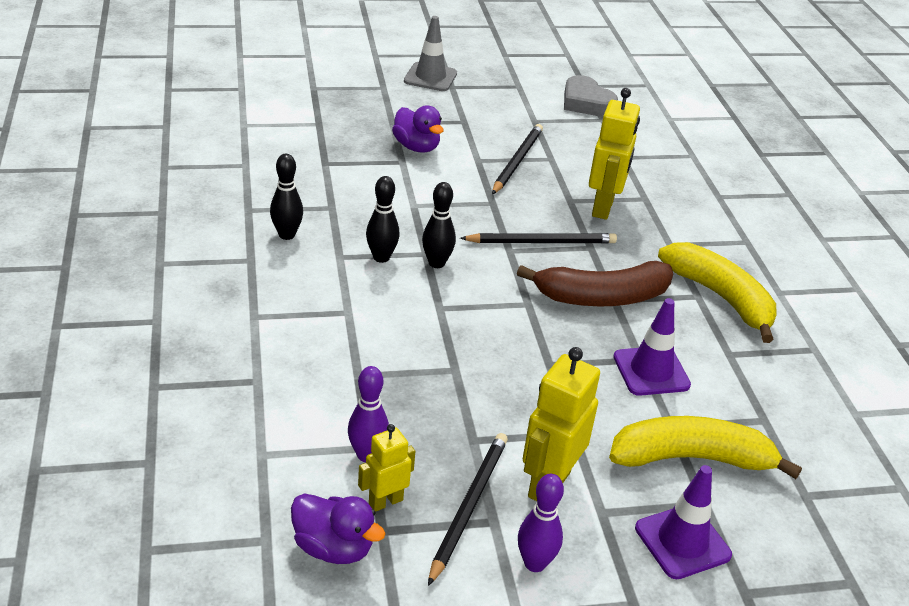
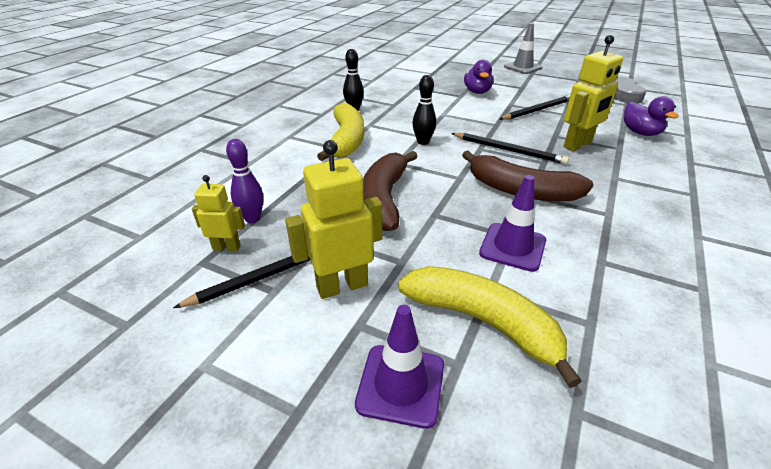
camera: 40 degrees right, 0 degrees up
(333, 548) = (163, 258): purple duck -> purple duck (640, 133)
(381, 257) = (392, 131): black bowling pin -> none
(480, 366) = (384, 199): none -> brown banana
(535, 563) = (264, 334): purple bowling pin -> none
(720, 297) = (630, 221): yellow banana -> yellow banana (346, 140)

